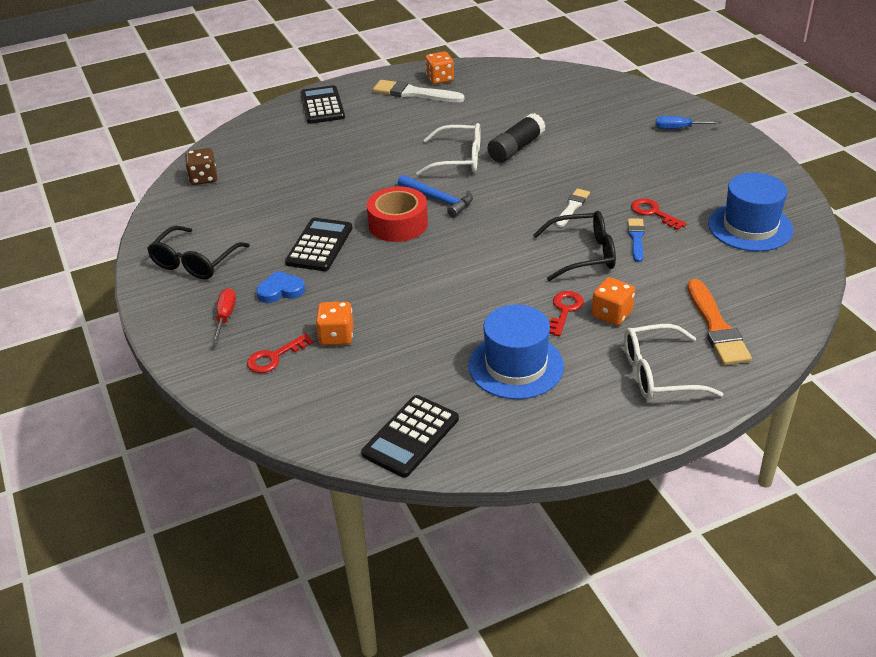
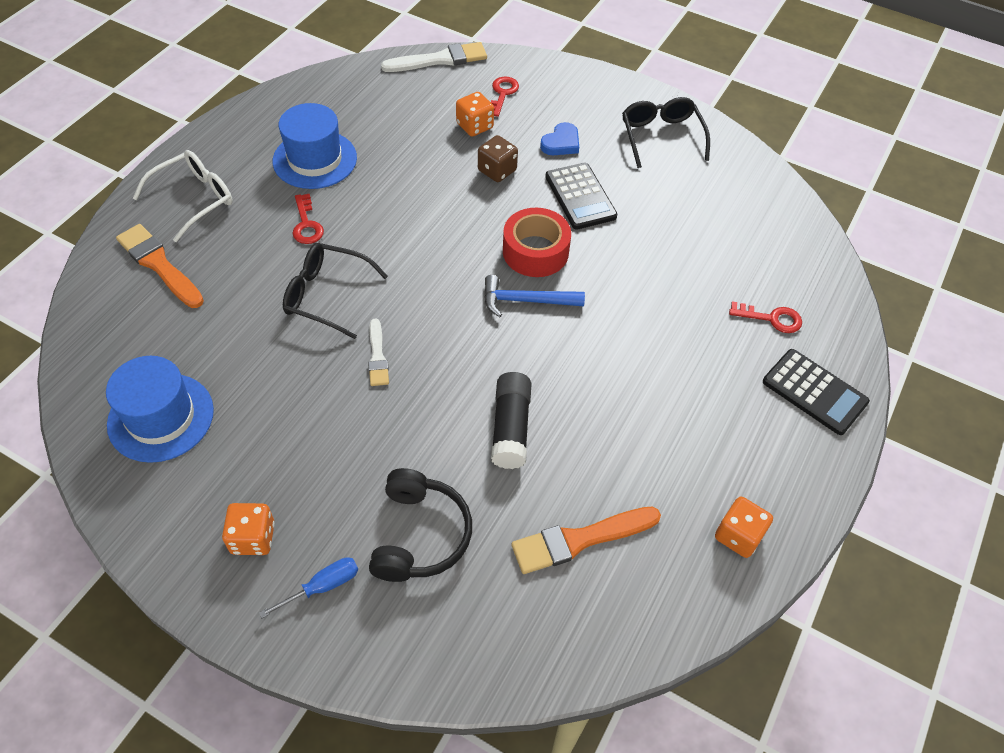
camera: 140 degrees right, 15 degrees up
(203, 178) = (782, 221): brown dice -> brown dice (497, 170)
(225, 317) = (575, 106): red screwdriver -> none
(410, 436) = (353, 84): black calculator -> none
(414, 93) = (737, 480): white brush -> white brush (440, 60)
(459, 159) = (560, 374): white glasses -> none
(523, 101) = (579, 540): none -> orange brush
(584, 254) = (326, 295): black glasses -> black glasses turned 60 degrees clockwise
(609, 128) = (420, 535): none -> black headphones
(612, 314) = (262, 238): orange dice -> orange dice (253, 538)
(636, 238) = (283, 341): blue brush -> none
(653, 213) = (281, 389): red key -> red key (771, 318)

